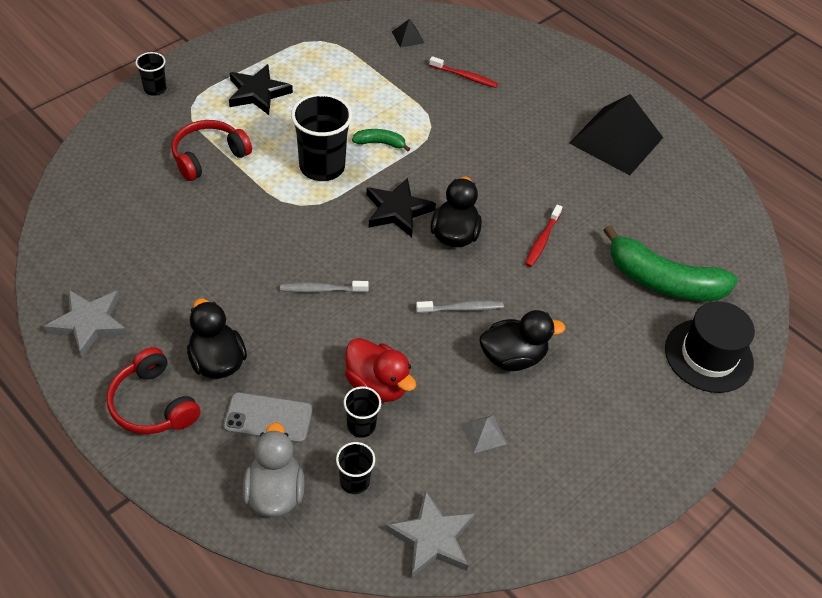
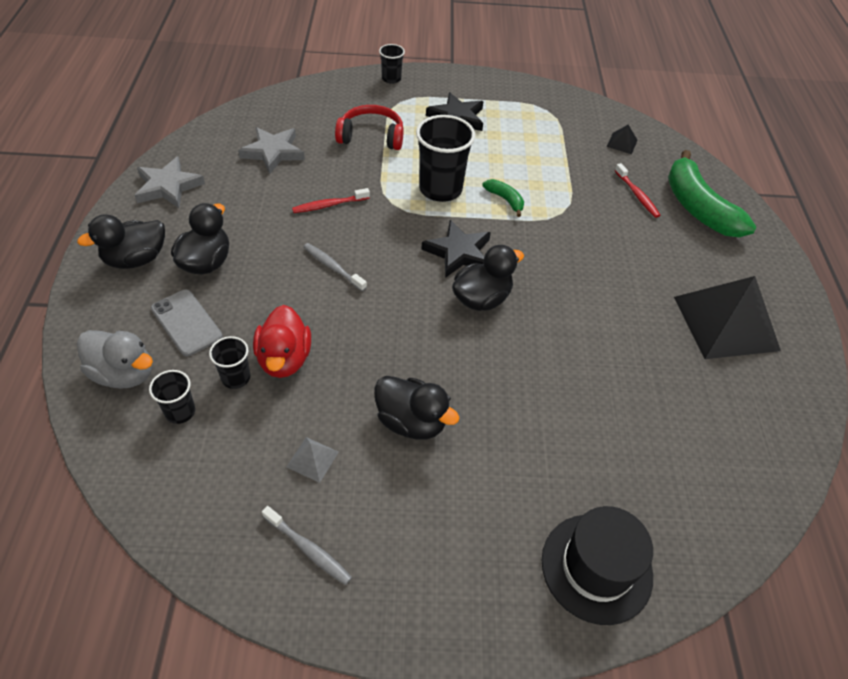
camera: 45 degrees right, 0 degrees up
(153, 404) = (136, 259): red headphones -> black duck
(274, 492) = (124, 374): grey duck -> grey duck turned 75 degrees clockwise
(432, 538) = (174, 501): grey star -> grey star (273, 152)
(461, 308) = (417, 354): grey toothbrush -> grey toothbrush (308, 549)
(542, 240) = (552, 353): red toothbrush -> red toothbrush (329, 205)
(663, 281) = (629, 468): green banana -> green banana (698, 208)

